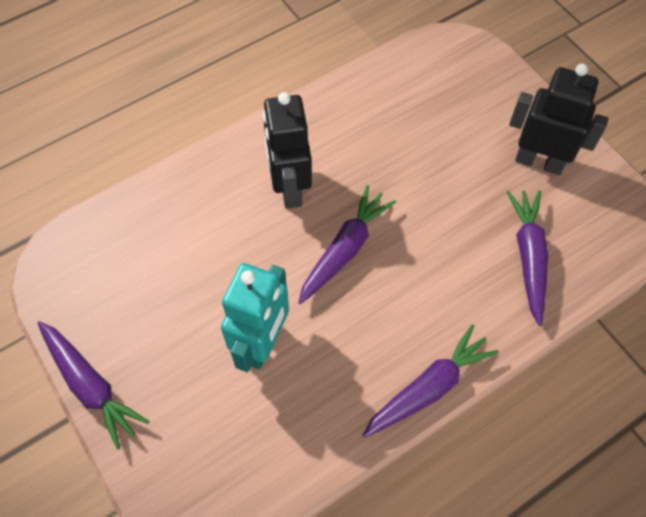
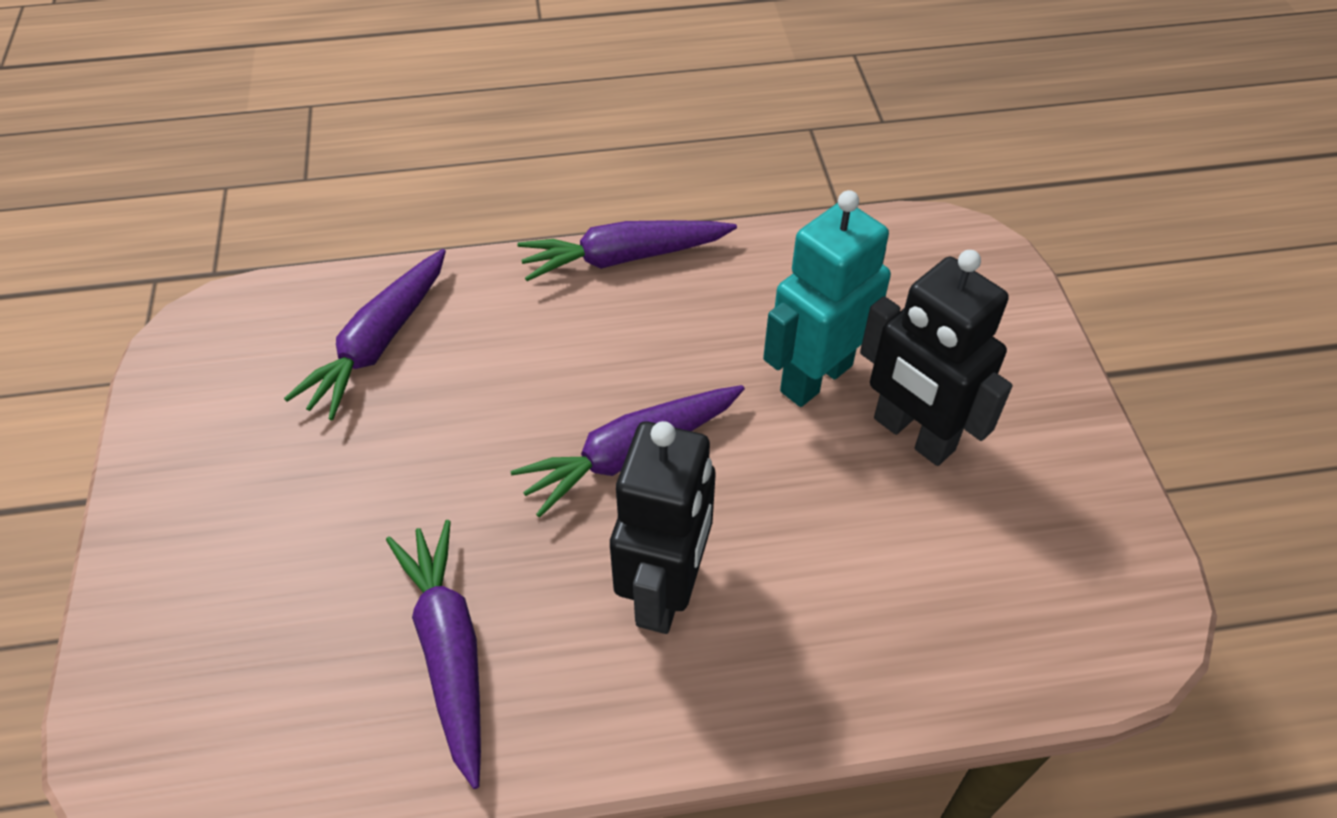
camera: 155 degrees left, 10 degrees down
(90, 385) = (1081, 415): purple carrot -> purple carrot (449, 651)
(539, 161) = (232, 464): black robot -> black robot (913, 435)

